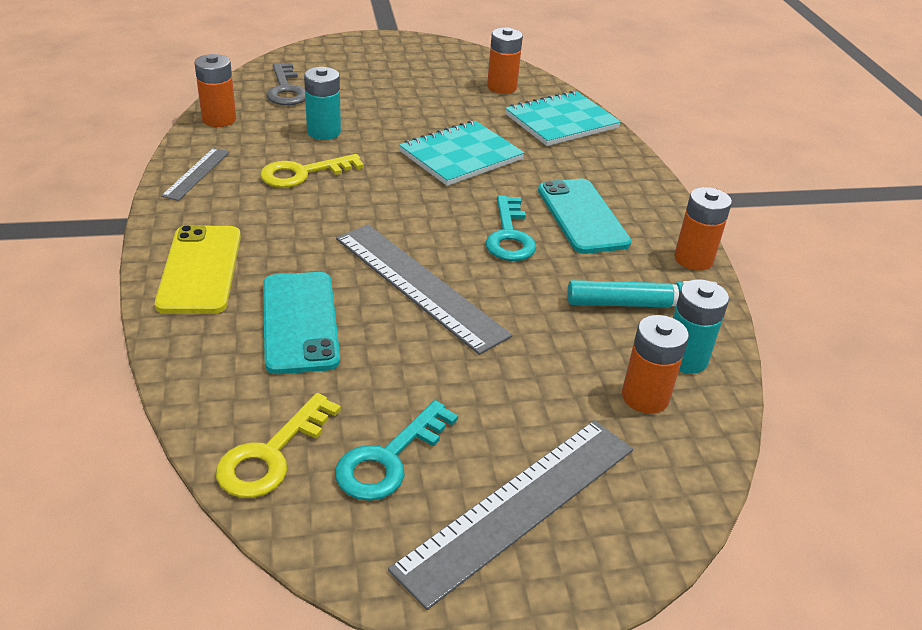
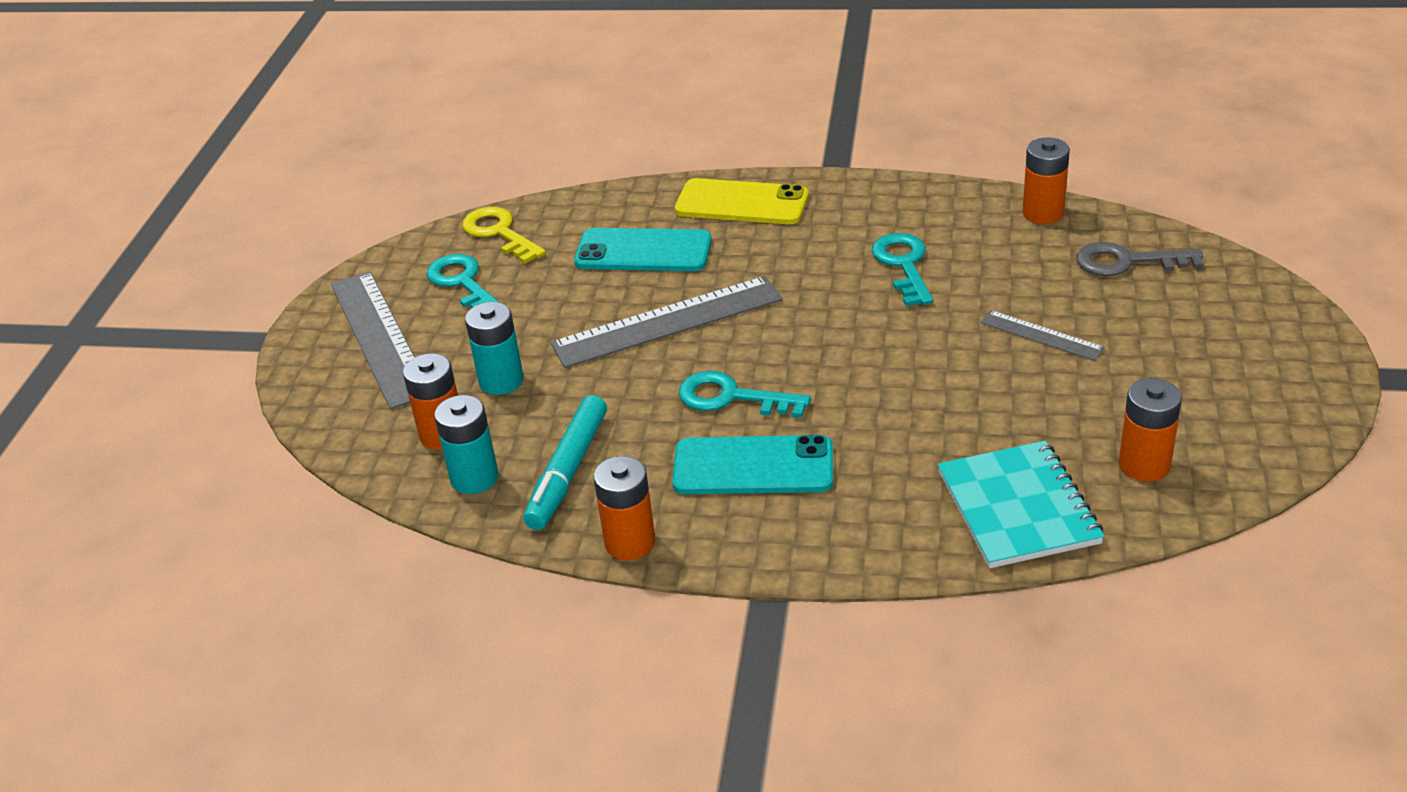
camera: 115 degrees right, 0 degrees up
(196, 173) = (916, 200): grey ruler -> grey ruler (1041, 335)
(303, 173) = (903, 265): yellow key -> turquoise key
(324, 132) = (1003, 285): turquoise battery -> turquoise battery (501, 381)
(461, 156) = (925, 388): turquoise notebook -> none

